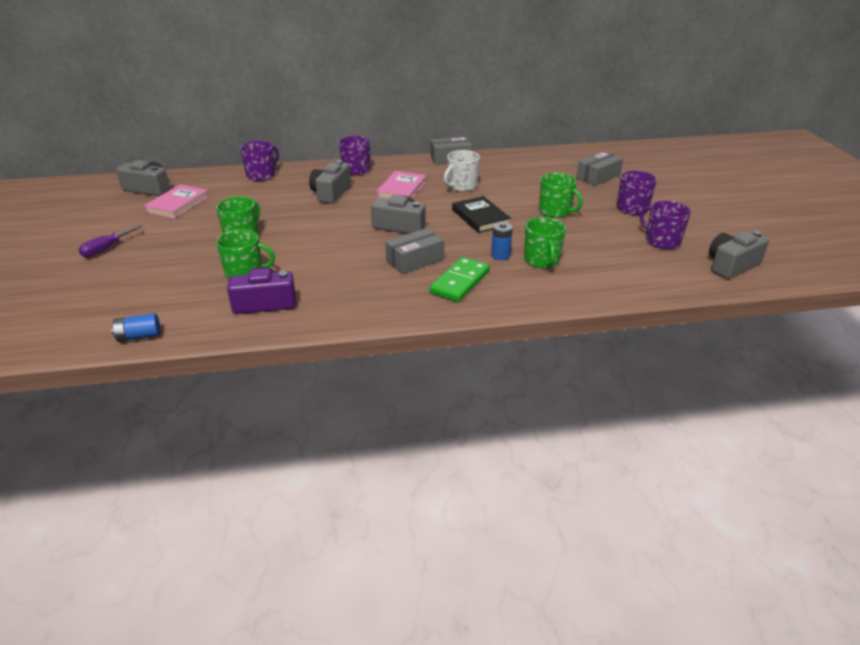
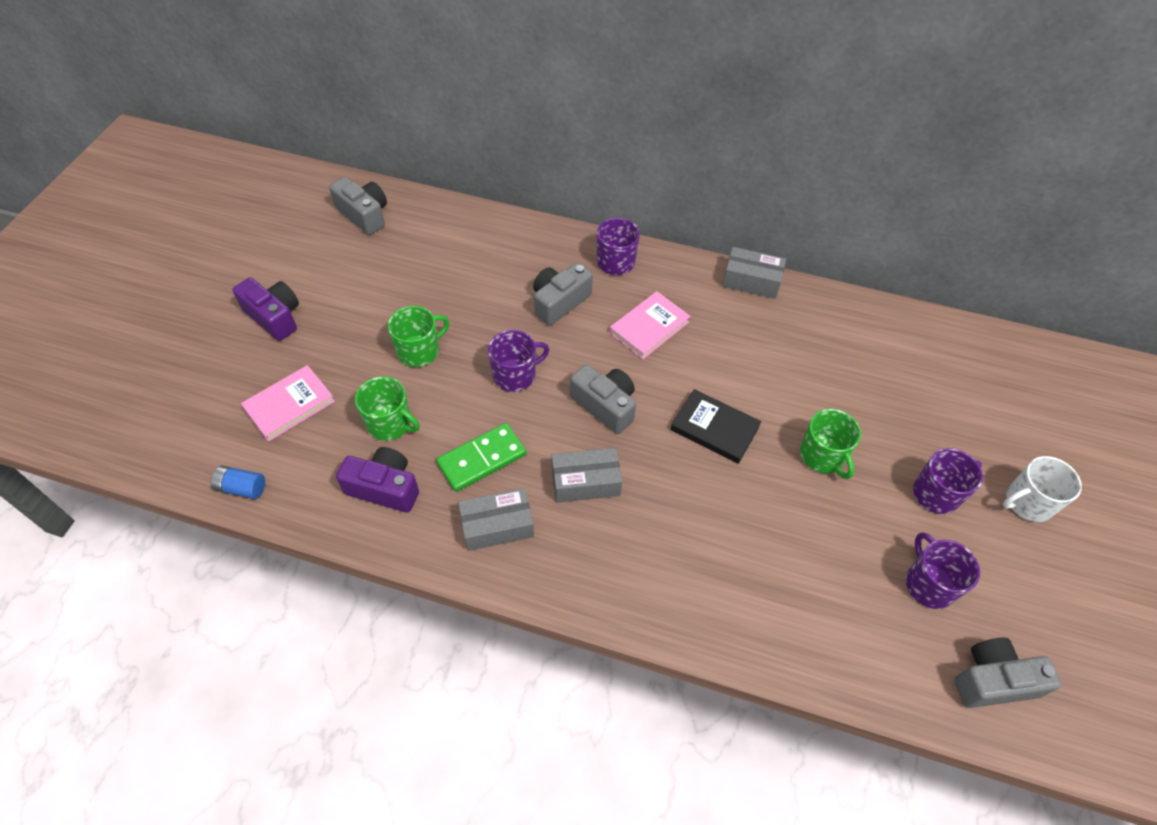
camera: 25 degrees right, 20 degrees up
(106, 249) = (274, 317): purple screwdriver -> purple camera
(177, 204) = (380, 258): pink book -> pink book (289, 405)
(261, 175) = (498, 231): purple mug -> purple mug (515, 375)
(460, 282) = (614, 549): green domino -> green domino (481, 459)
(461, 186) = (730, 350): white mug -> white mug (1027, 502)
(480, 217) = (714, 428): black book -> black book turned 60 degrees counterclockwise
(500, 255) = (693, 519): blue battery -> none
(542, 260) = (739, 552): green mug -> none
(598, 176) = (933, 401): grey box -> grey box (497, 525)

